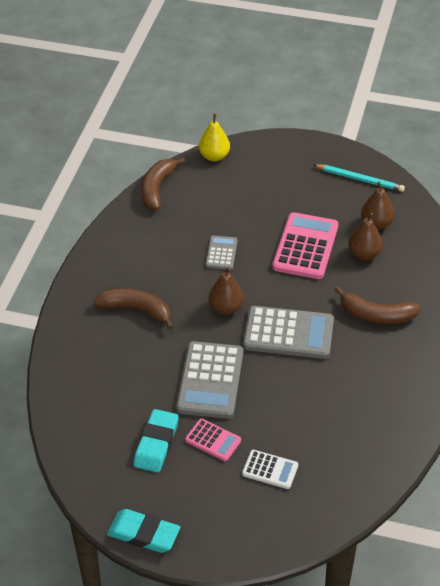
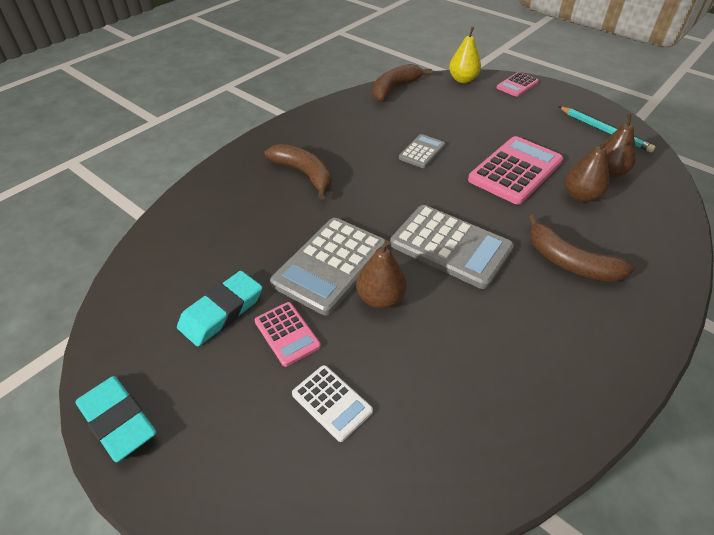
camera: 25 degrees right, 0 degrees up
(226, 308) = (395, 200): brown pear -> brown pear (380, 298)
(266, 148) = (517, 85): none -> pink calculator

